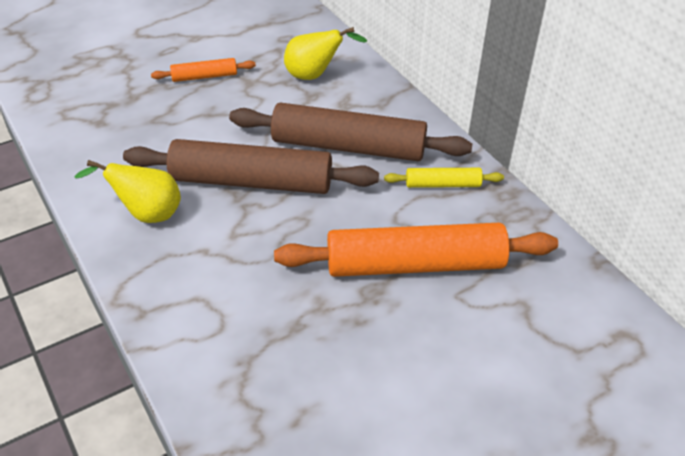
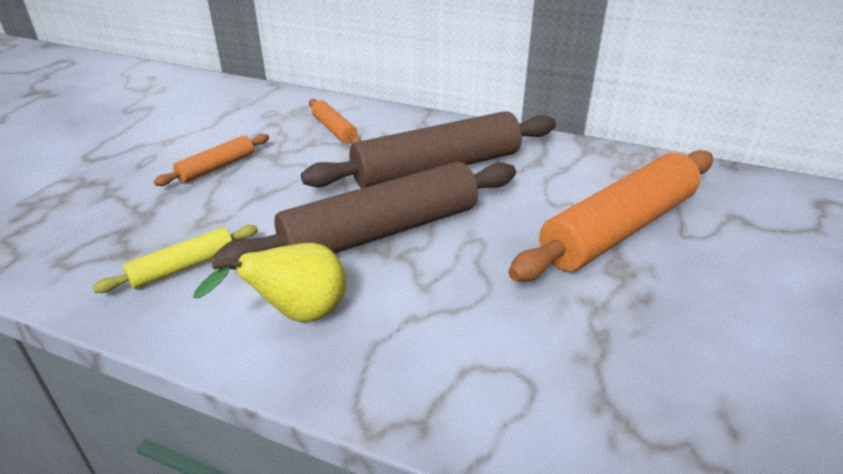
camera: 35 degrees left, 10 degrees down
(314, 75) = (334, 129): yellow pear -> orange rolling pin
(443, 184) = (553, 163): yellow rolling pin -> yellow rolling pin (183, 267)

